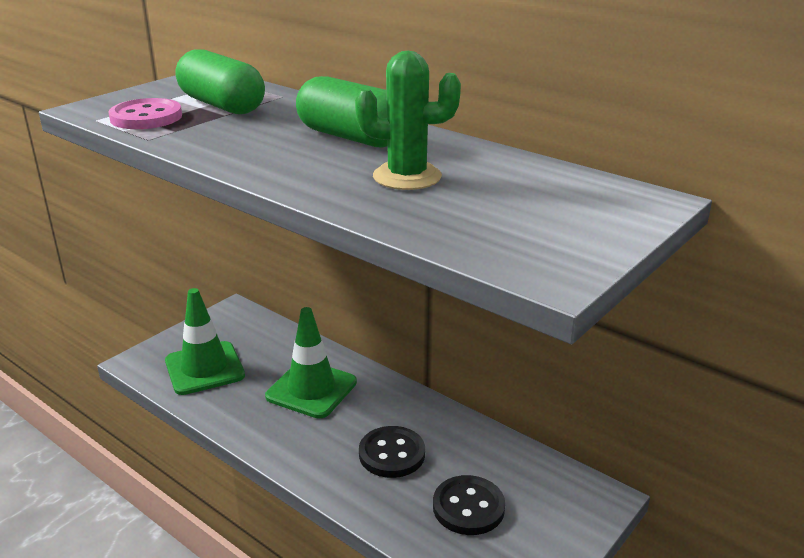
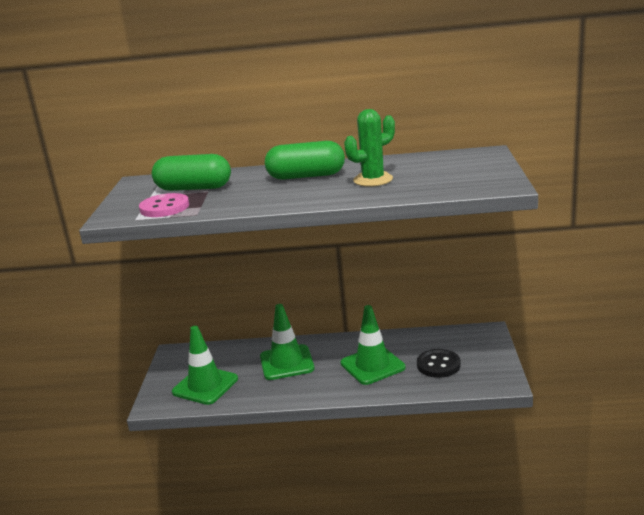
camera: 35 degrees left, 5 degrees down
(392, 454) = (372, 365): black button -> green traffic cone

